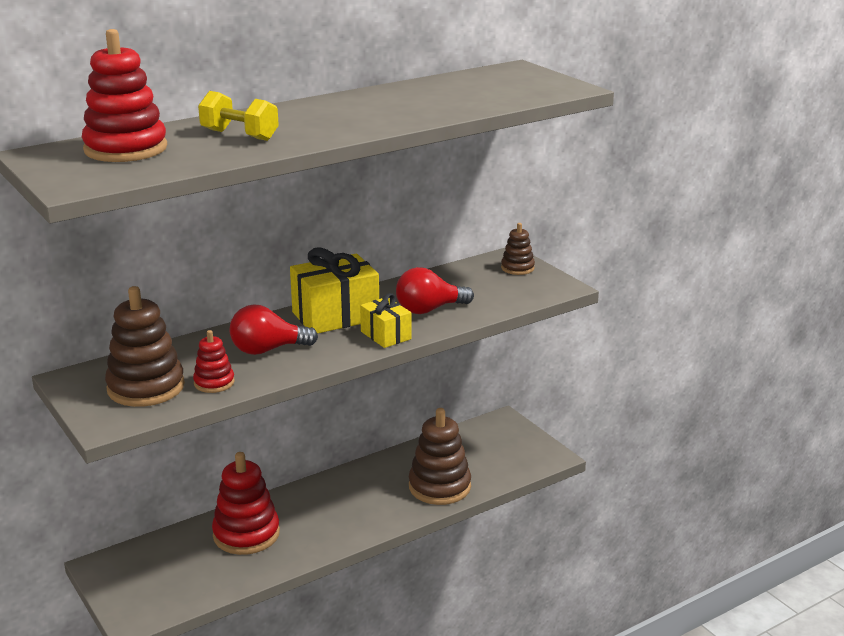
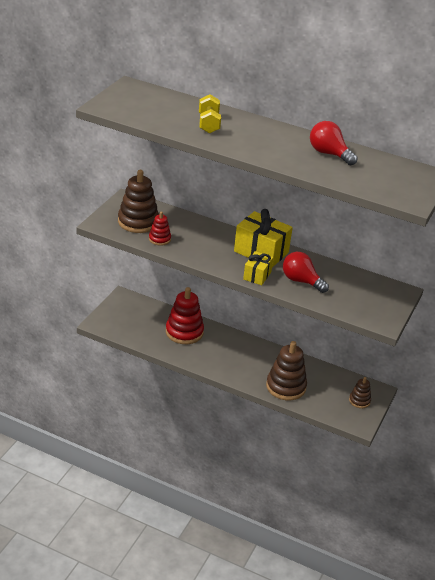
camera: 55 degrees right, 10 degrees up
(126, 149) = (159, 103): red stacking toy -> none
(267, 350) = (205, 243): red light bulb -> red light bulb (329, 154)
(517, 268) = (390, 298): brown stacking toy -> brown stacking toy (359, 401)

